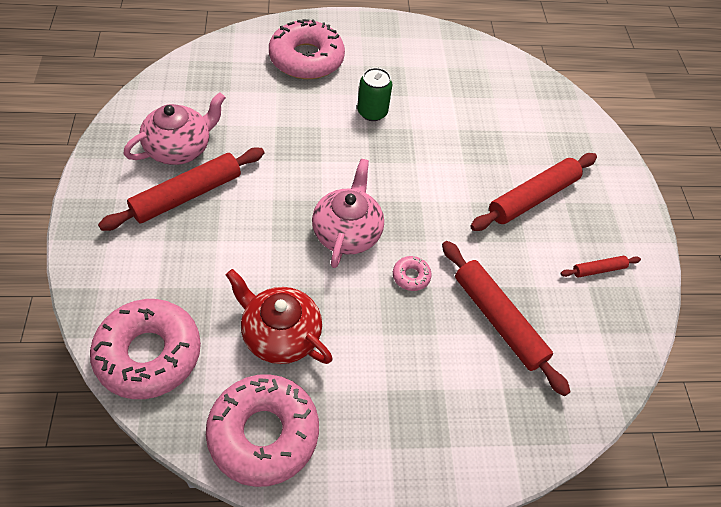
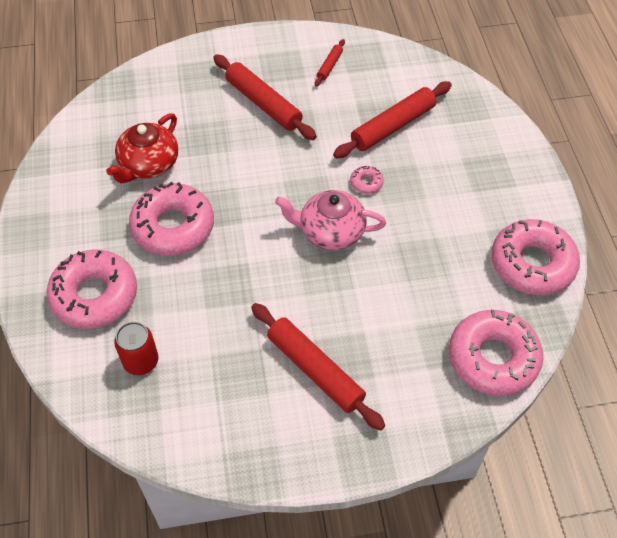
camera: 90 degrees left, 0 degrees up
(180, 148) = (252, 392): pink teapot -> none
(234, 81) = (141, 361): none -> red can
(280, 334) = (446, 266): red teapot -> red teapot (148, 164)
(372, 112) = (173, 226): green can -> pink donut
(598, 269) = (329, 66): red rolling pin -> red rolling pin turned 45 degrees clockwise

